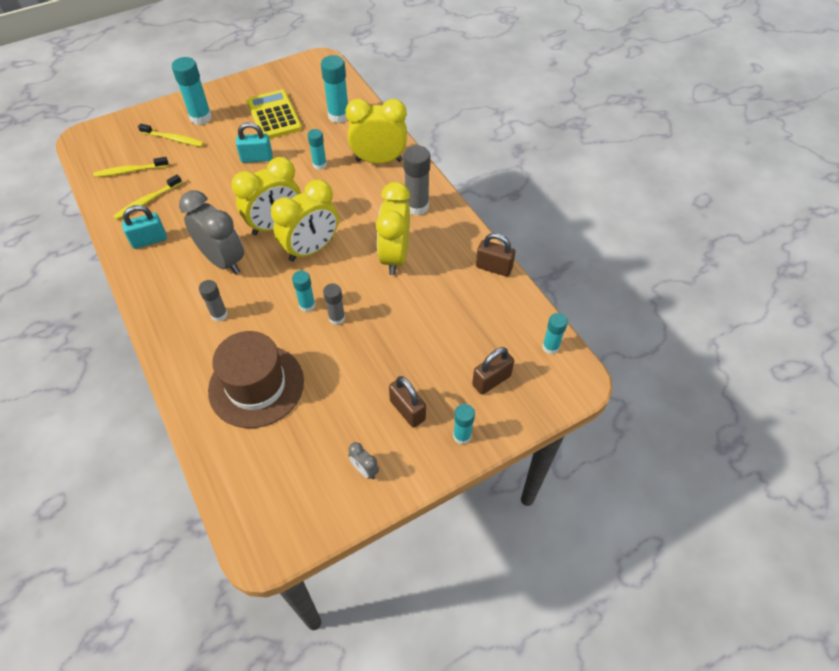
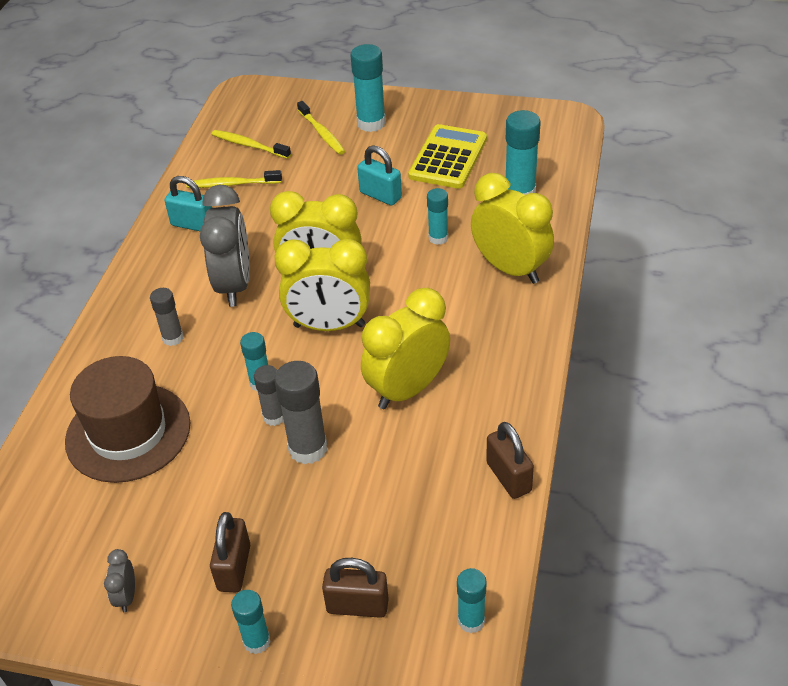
camera: 45 degrees right, 10 degrees down
(417, 206) = (496, 347): grey glue stick -> grey glue stick (308, 448)

